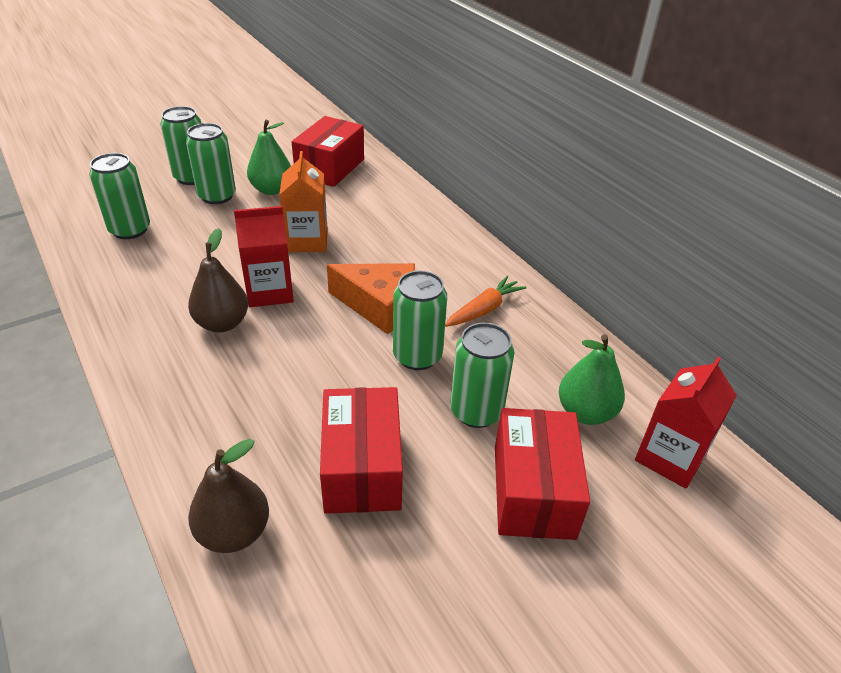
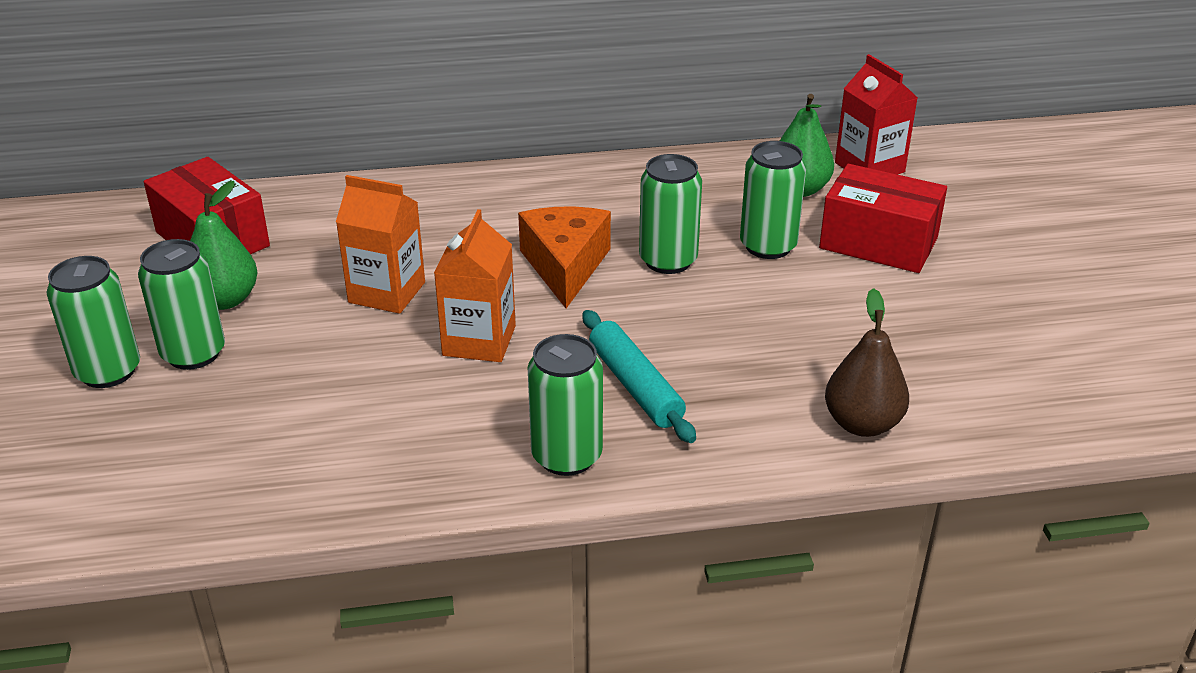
camera: 65 degrees left, 5 degrees down
(130, 230) = (215, 453): green can -> green can (566, 456)
(222, 323) = (520, 389): brown pear -> none
(243, 378) = (635, 386): none -> turquoise rolling pin
(270, 291) = (479, 341): red carton -> orange carton
(362, 467) = (811, 329): red box -> none
(379, 306) = (565, 266): orange cheese -> orange cheese turned 45 degrees counterclockwise
(484, 309) = (618, 201): orange carrot -> none

